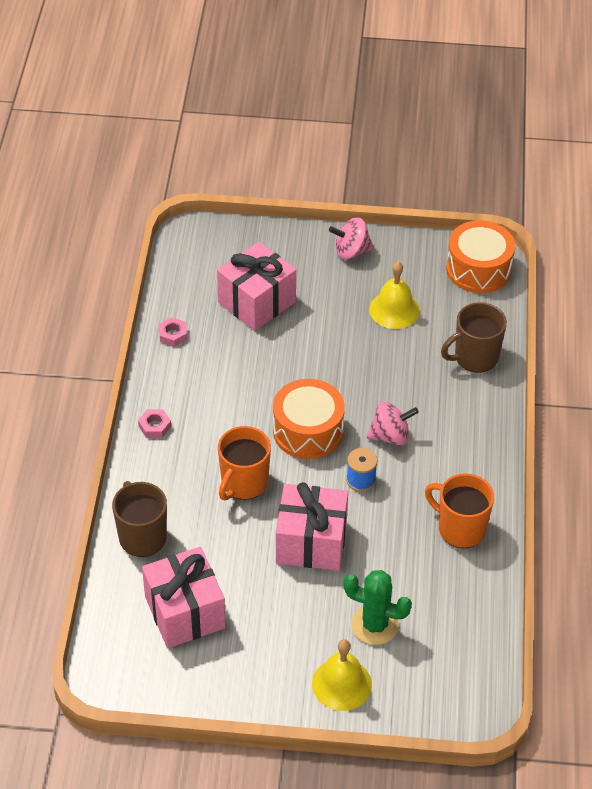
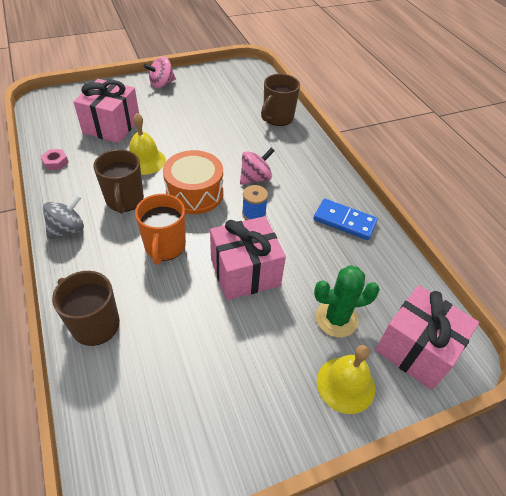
camera: 30 degrees left, 0 degrees up
(154, 426) = (67, 229): pink nut -> grey spinning top
(185, 612) = (168, 380): pink gift -> pink gift (416, 349)
(227, 412) = (124, 200): none -> brown mug
(394, 310) = (209, 106): yellow bell -> yellow bell (145, 161)
(460, 528) = (344, 221): orange mug -> blue domino
(478, 269) = (246, 74): orange drum -> none

